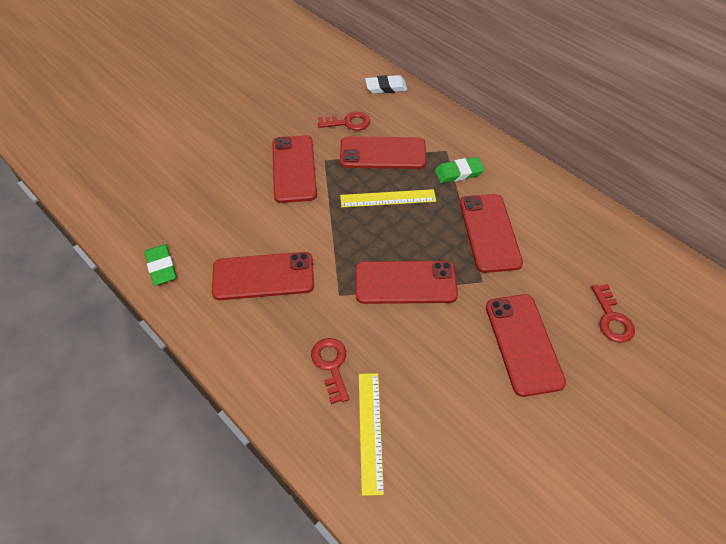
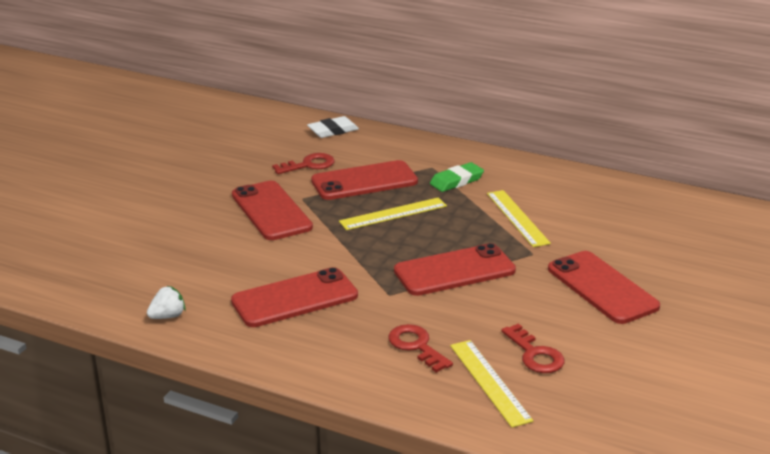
camera: 20 degrees left, 25 degrees down
(161, 267) = (168, 316): green eraser -> white strawberry
(489, 232) = (517, 218): red phone -> yellow ruler
(611, 318) = (675, 252): red key -> red key (535, 354)

